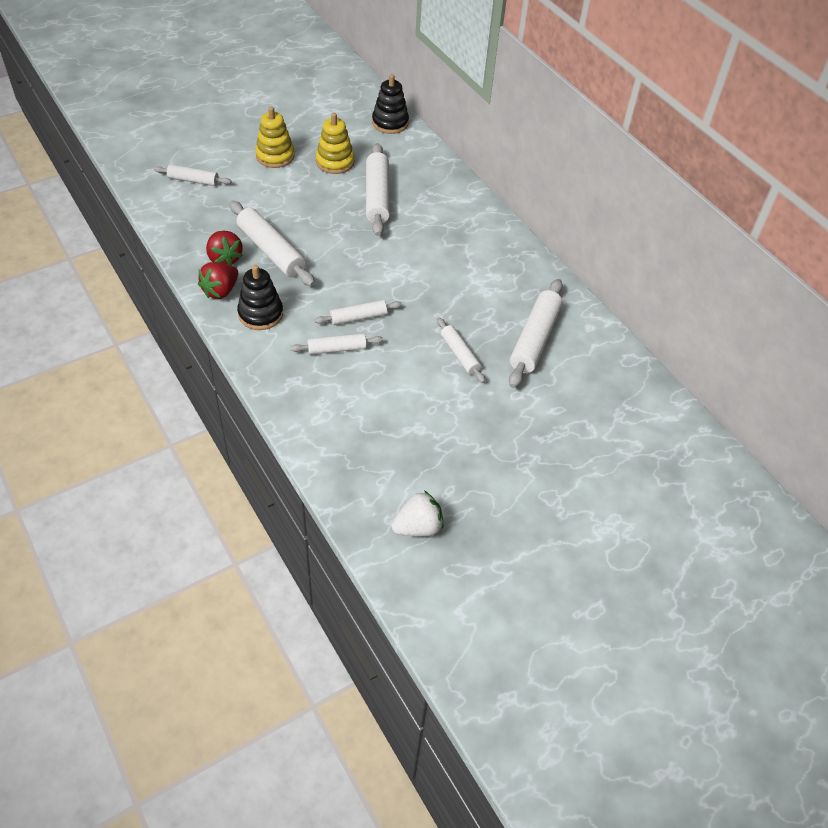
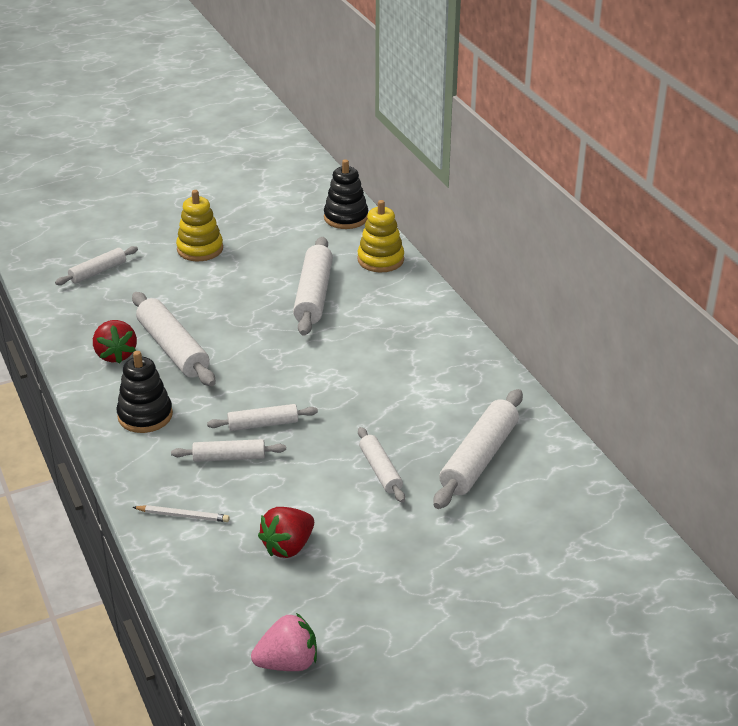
camera: 10 degrees right, 15 degrees down
(193, 180) = (98, 272): white rolling pin -> white rolling pin turned 60 degrees counterclockwise
(220, 291) = (103, 389): red strawberry -> red strawberry (288, 546)
(310, 403) = (183, 515): none -> white pencil
(335, 162) = (270, 257): yellow stacking toy -> yellow stacking toy (380, 260)
(418, 527) = (288, 662): white strawberry -> pink strawberry

